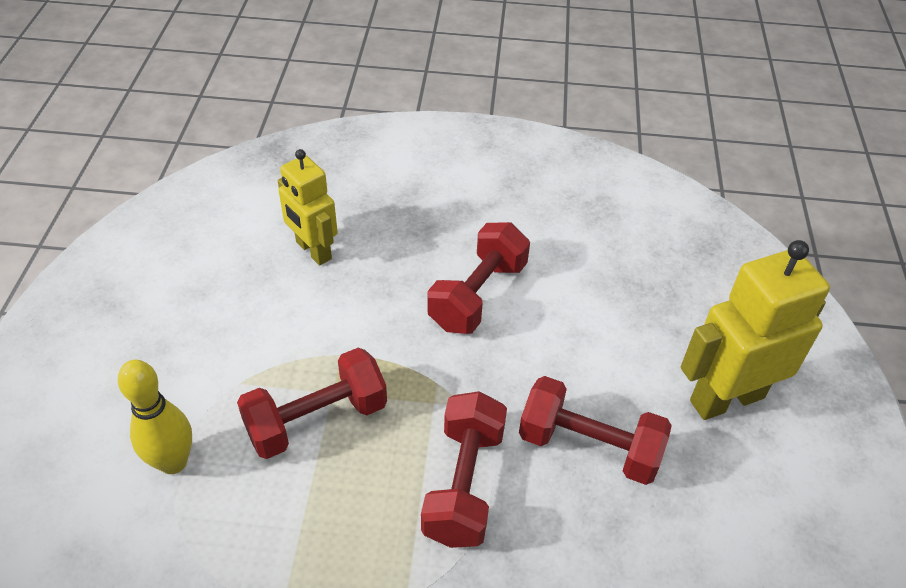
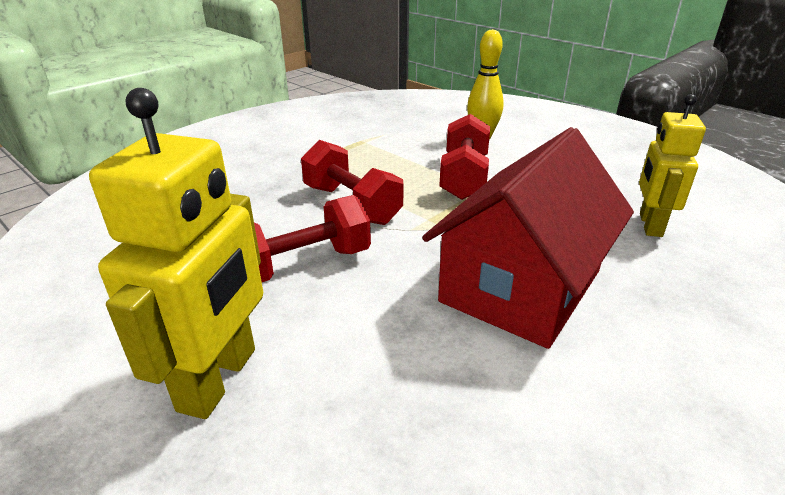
camera: 130 degrees right, 15 degrees down
(313, 251) = (650, 225): yellow robot -> yellow robot turned 75 degrees counterclockwise
(477, 295) = (521, 286): red dumbbell -> red house

